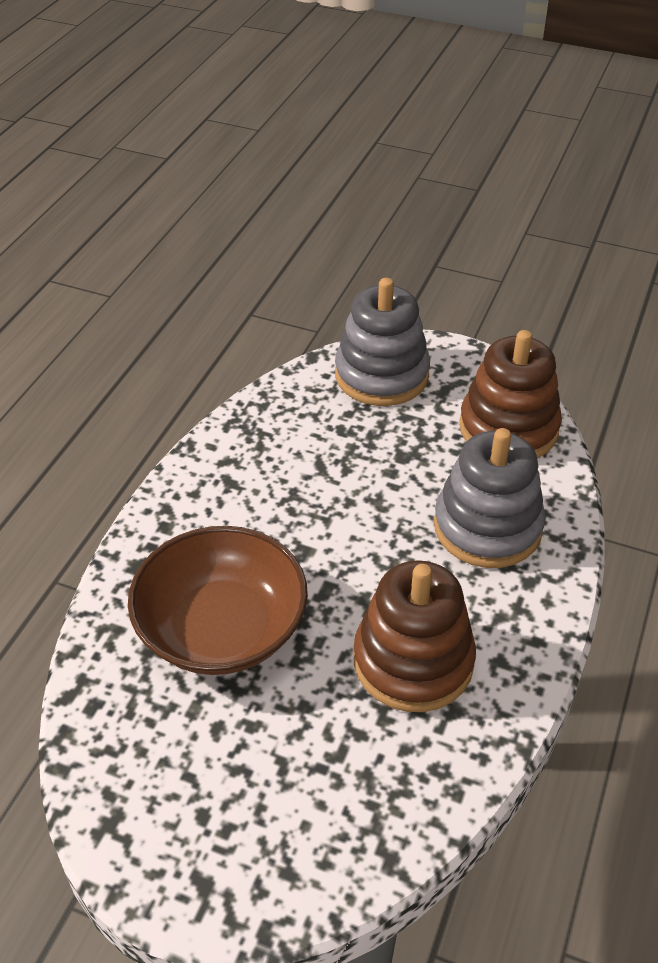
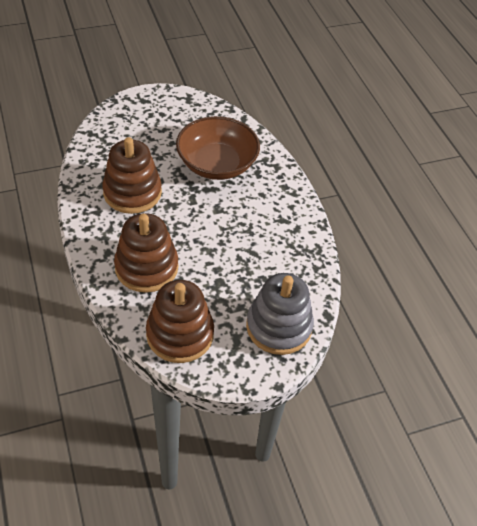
camera: 135 degrees right, 5 degrees up
(487, 527) = (146, 267): grey stacking toy -> brown stacking toy

